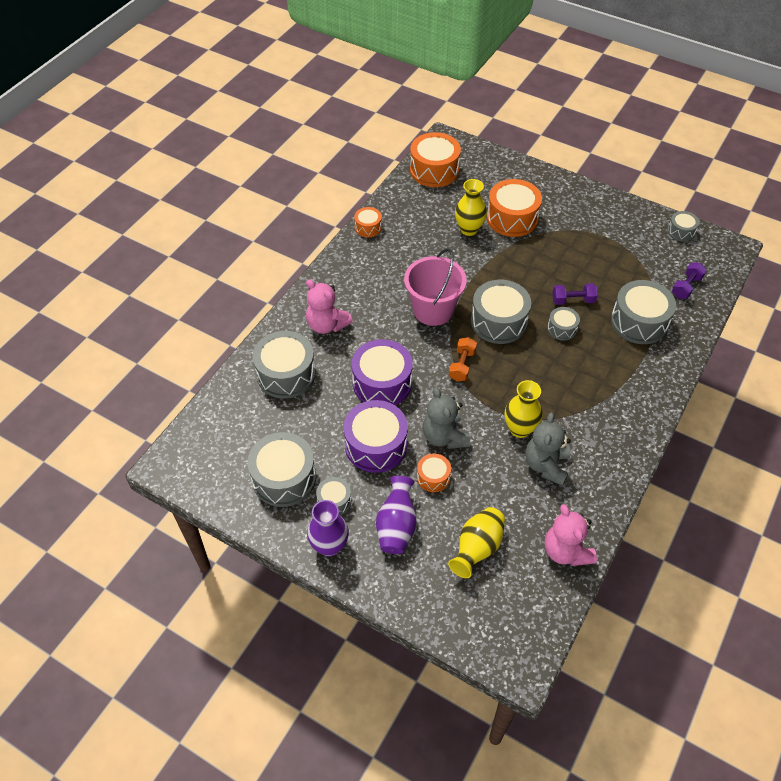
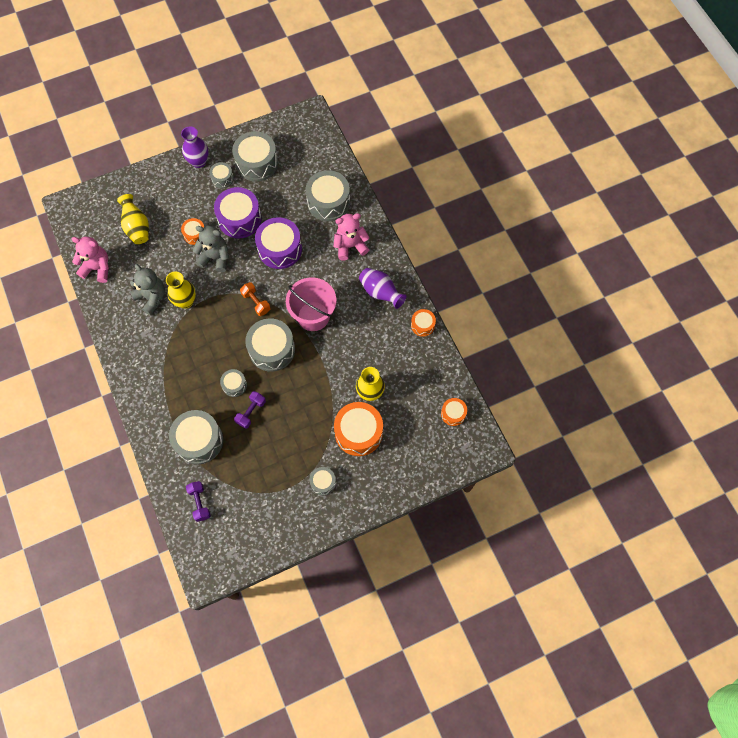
camera: 125 degrees right, 15 degrees up
(396, 526) = (182, 198): purple vase -> purple vase (380, 292)
(434, 170) = (453, 414): orange drum -> orange drum, size x0.52
(681, 231) = (250, 551): grey drum -> grey drum (323, 482)

